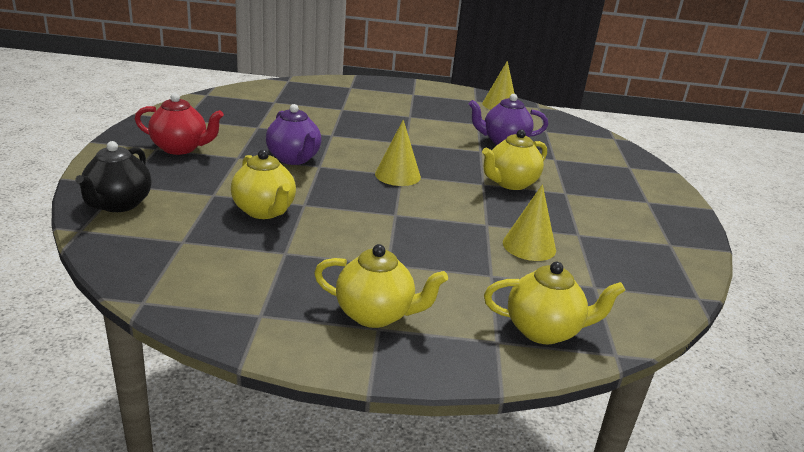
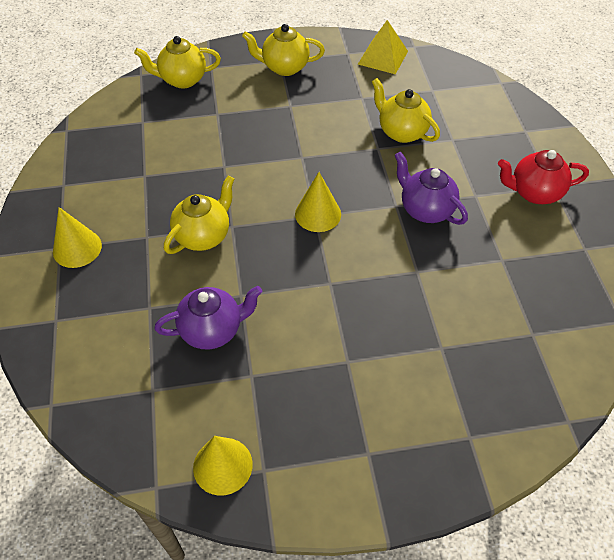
camera: 170 degrees right, 25 degrees up
(118, 204) = (505, 110): black teapot -> none
(209, 296) = (383, 57): none -> yellow pyramid
(529, 246) = (188, 149): yellow cone -> yellow cone (77, 248)

